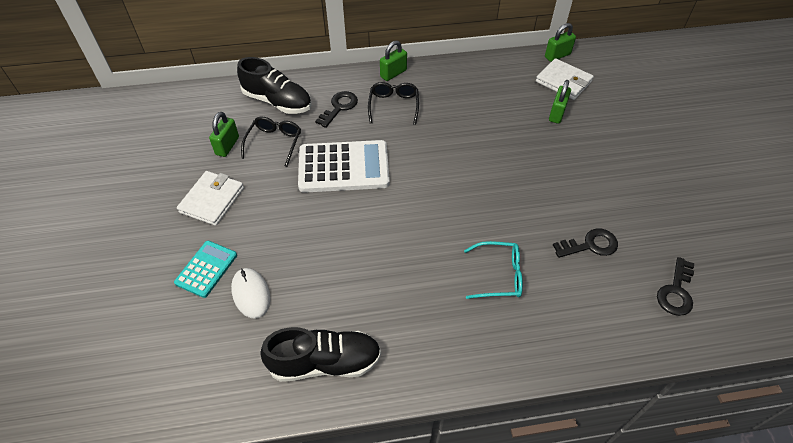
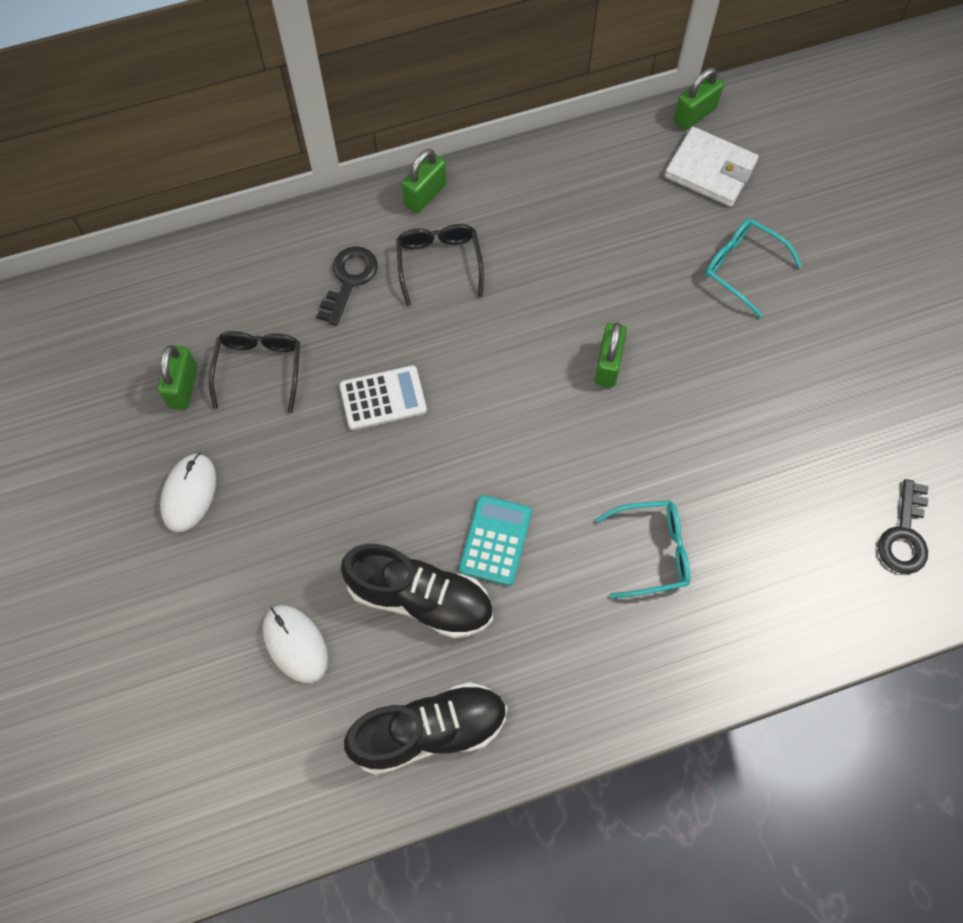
camera: 10 degrees left, 15 degrees up
(206, 269) = (216, 615): turquoise calculator -> turquoise calculator (495, 540)
(212, 200) = (189, 493): white wallet -> white mouse
(277, 101) = (243, 284): black shoe -> black shoe (420, 598)
(343, 167) = (383, 398): white calculator -> white calculator, size x0.56
(557, 113) = (706, 239): green padlock -> green padlock (608, 364)
(578, 130) = (742, 267): none -> turquoise glasses
(590, 245) = (778, 478): black key -> none

